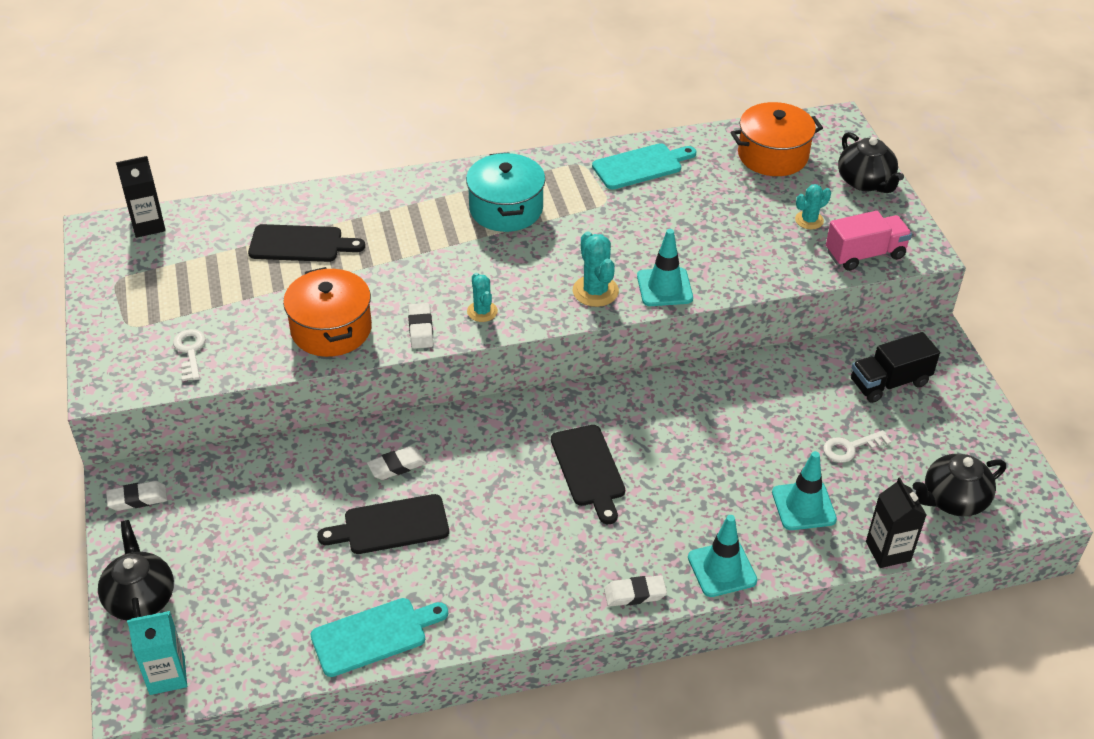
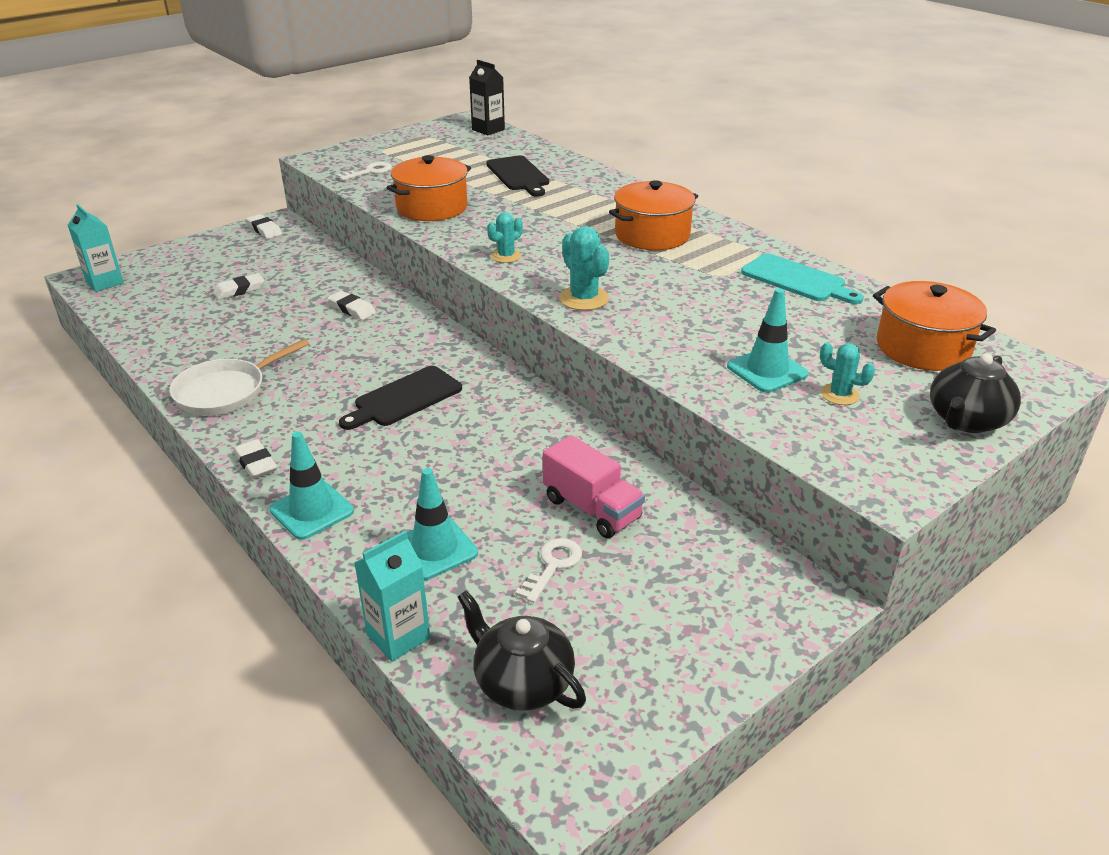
camera: 65 degrees right, 10 degrees down
(140, 598) = (173, 255): black teapot -> none
(374, 635) = (163, 347): turquoise cutting board -> none
(391, 525) = (284, 323): black cutting board -> none
(420, 329) = (461, 238): white eraser -> white eraser (239, 290)
(499, 596) = (226, 391): none -> white pan
(506, 209) = (652, 235): turquoise pot -> orange pot
(595, 291) = (584, 299): turquoise cactus -> turquoise cactus turned 75 degrees counterclockwise
(664, 287) = (626, 332): turquoise traffic cone -> turquoise traffic cone (767, 370)
(850, 448) = (553, 566): white key -> white key turned 75 degrees clockwise
(865, 254) = (826, 447): pink truck -> pink truck (592, 508)
(888, 551) = (398, 636): black carton -> turquoise carton
(889, 382) = (692, 575): black truck -> none

